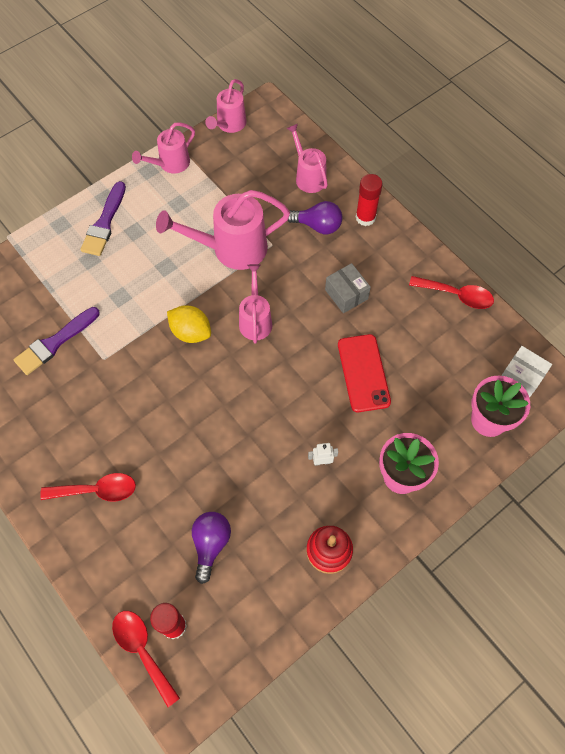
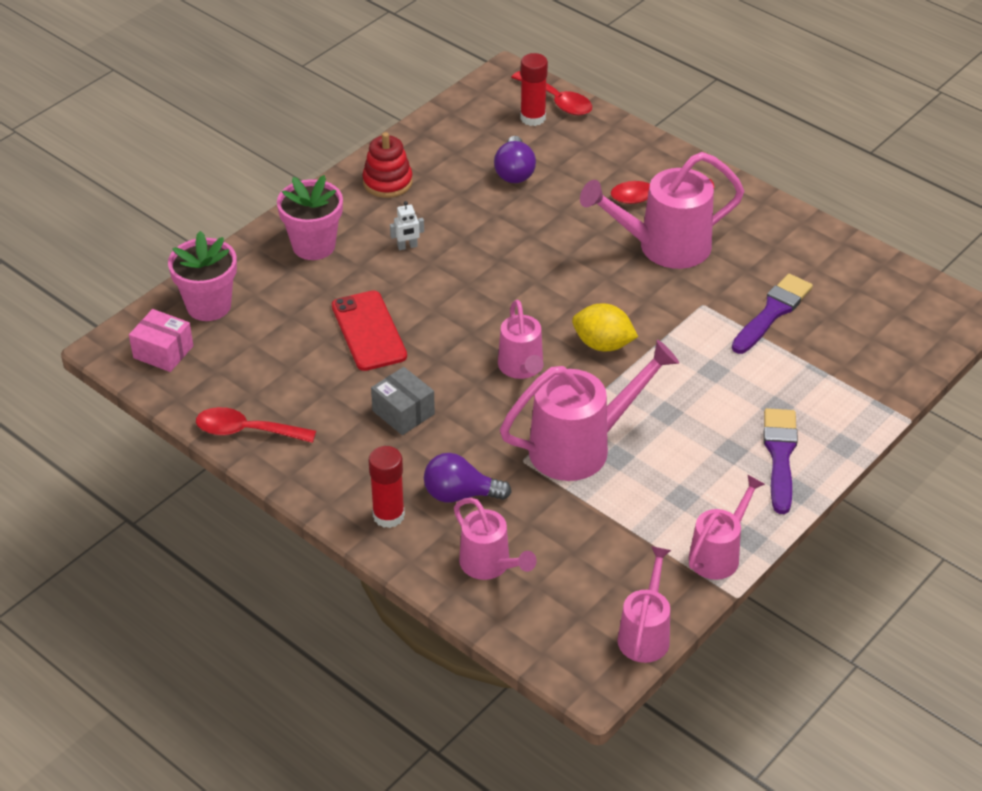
camera: 170 degrees right, 20 degrees down
(111, 425) = (663, 247): none -> pink watering can
(521, 377) = (163, 352): white box -> pink box

